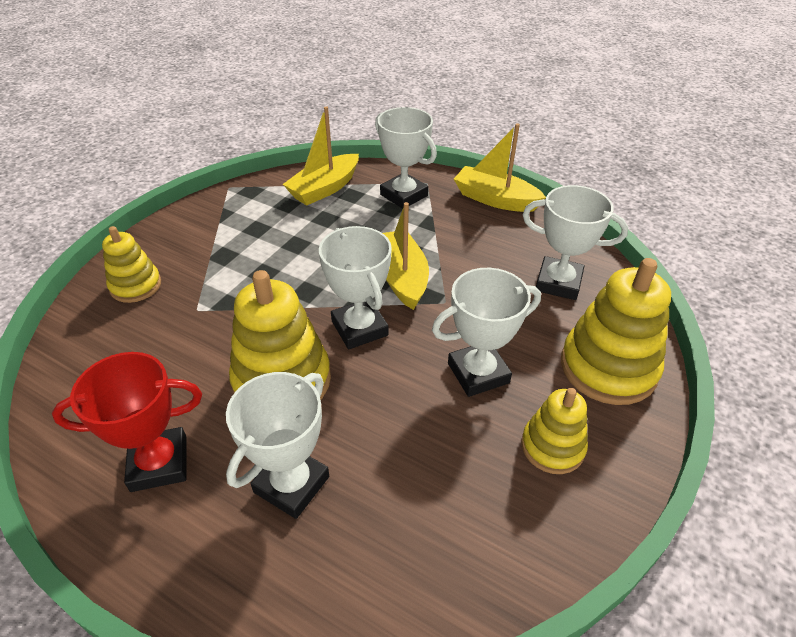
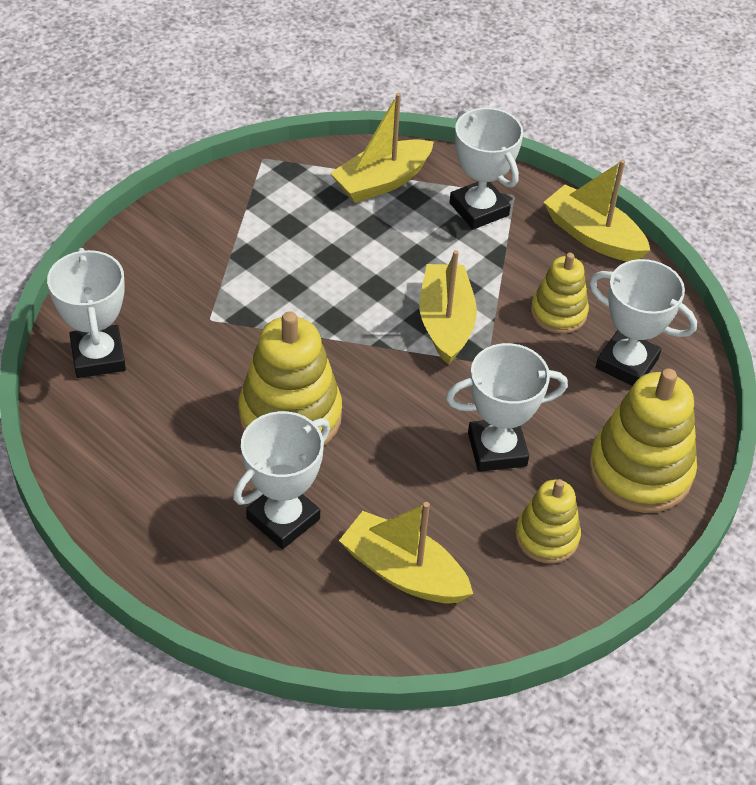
camera: 10 degrees right, 5 degrees up
(136, 286) = (145, 277): yellow stacking toy -> yellow stacking toy (558, 313)
(159, 463) = (161, 474): red trophy -> none
(359, 328) = (383, 375): white trophy -> white trophy (98, 356)
(427, 516) = (403, 572): none -> yellow boat

